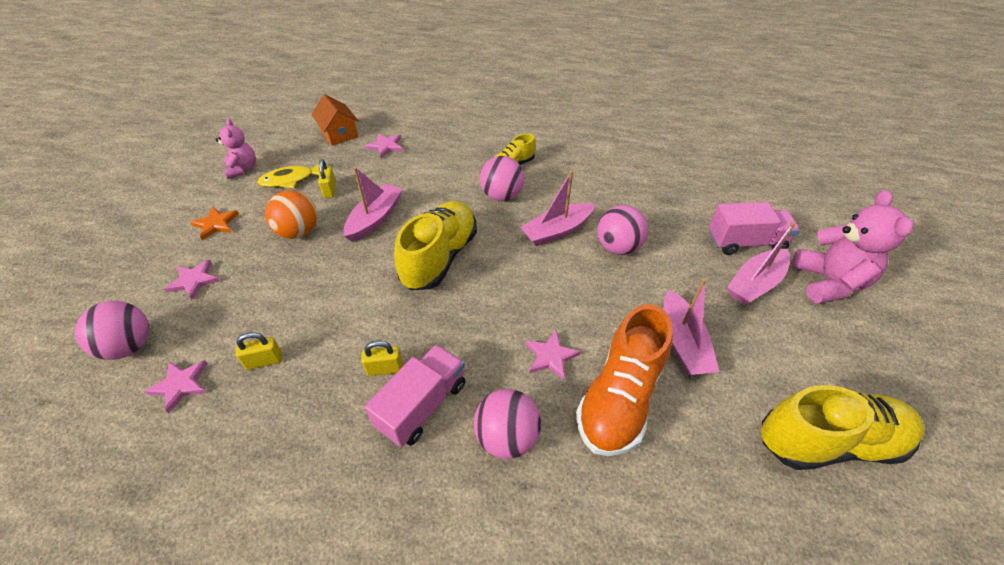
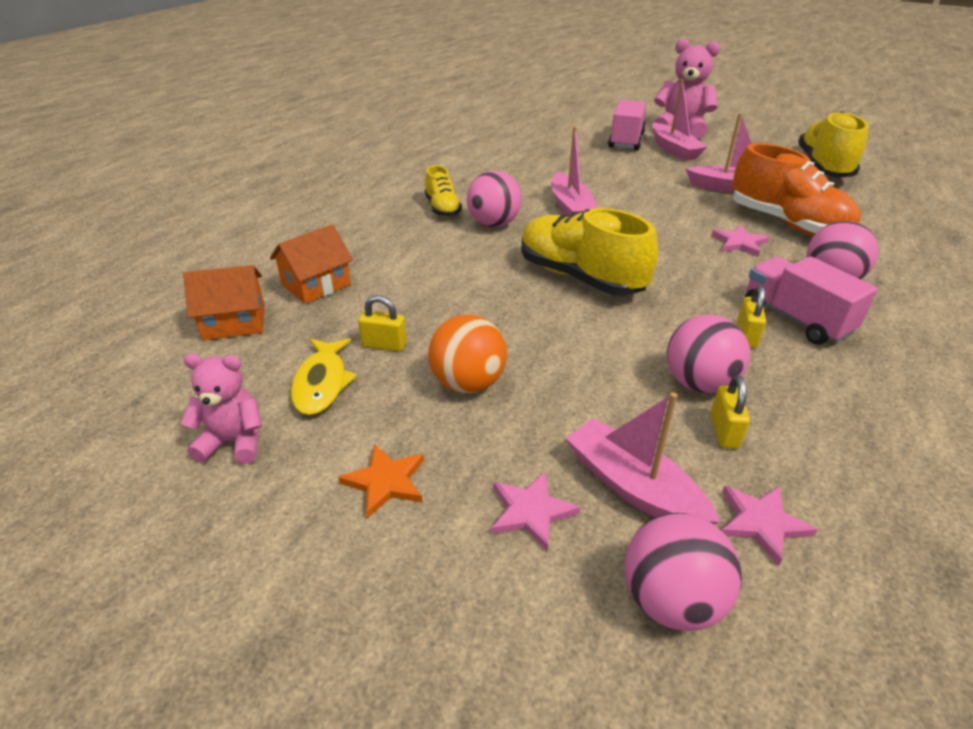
camera: 70 degrees left, 10 degrees down
(375, 219) = (480, 313): pink boat -> pink boat (633, 487)
(385, 146) = (316, 285): pink star -> orange house
(618, 247) = (609, 186): pink ball -> pink ball (699, 383)

